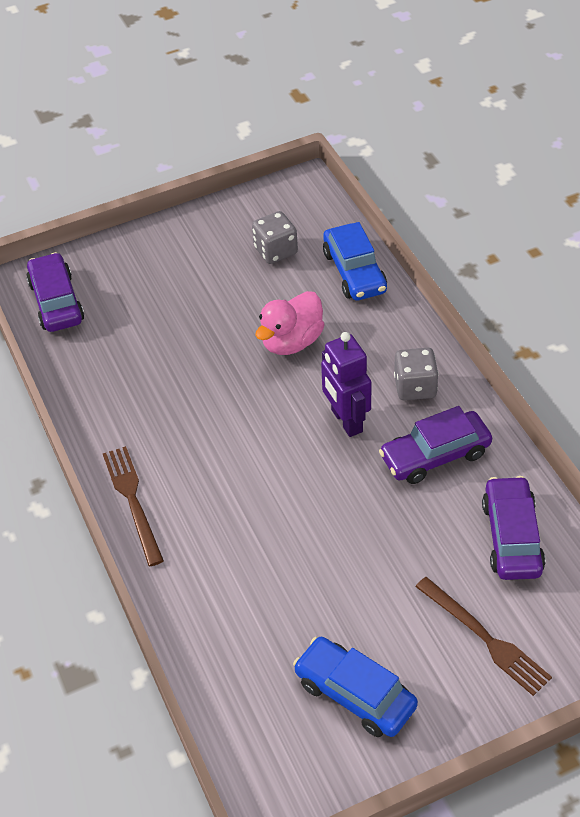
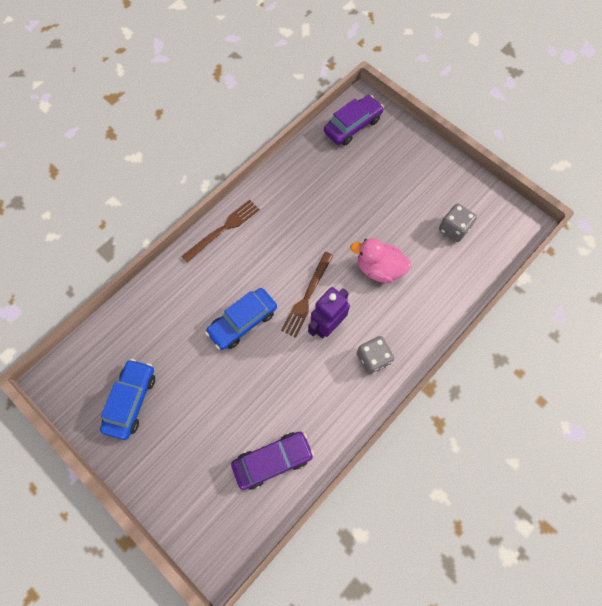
camera: 65 degrees right, 20 degrees up
(354, 272) = (458, 284): blue car -> blue car (242, 322)
(435, 455) = (320, 390): purple car -> none
(485, 638) = (191, 466): brown fork -> brown fork (307, 296)

